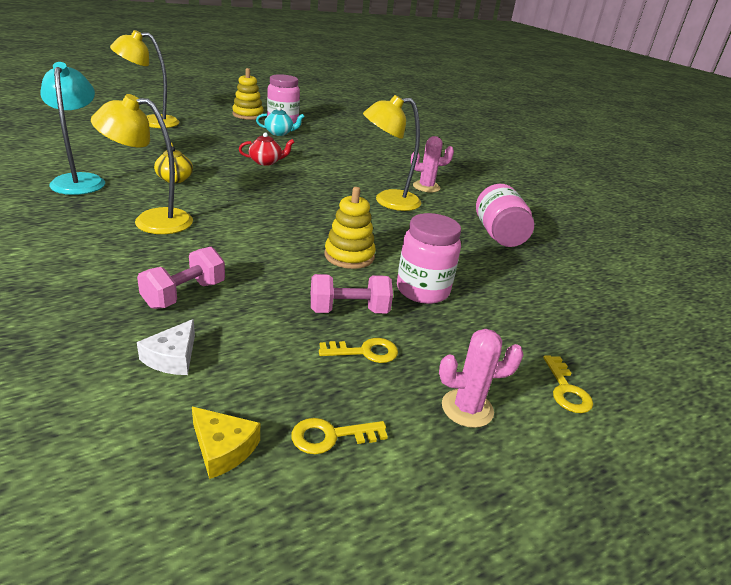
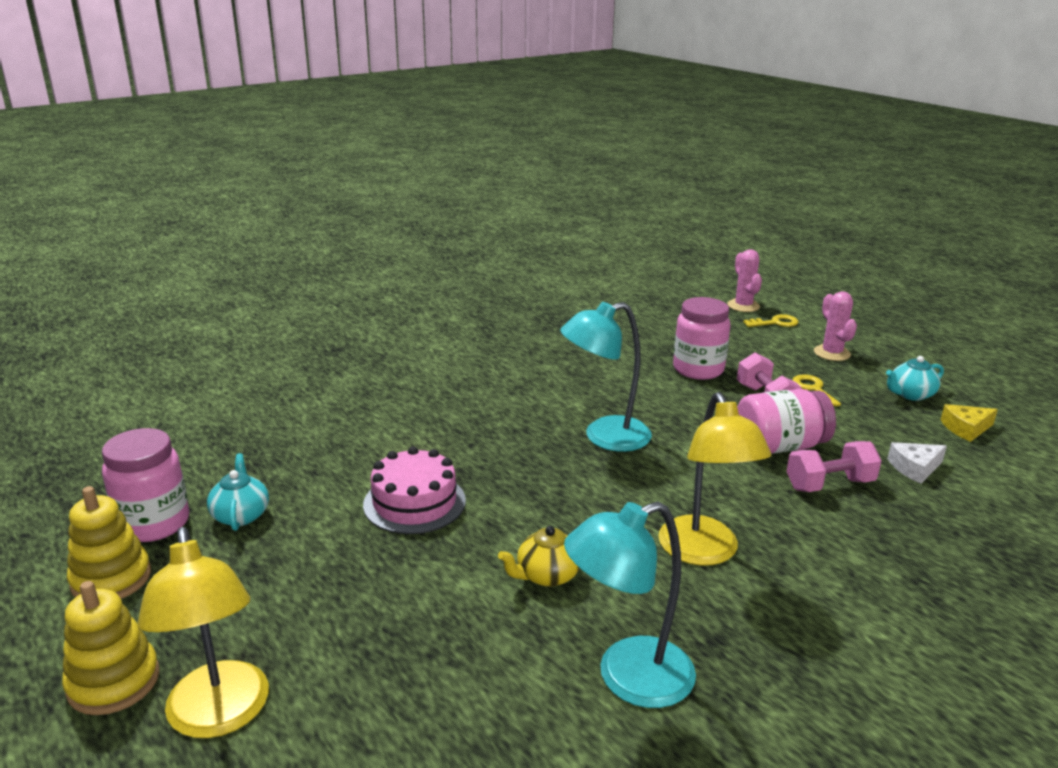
camera: 95 degrees left, 5 degrees down
(172, 357) = (914, 468): white cheese -> white cheese turned 150 degrees clockwise
(184, 294) = (829, 484): pink dumbbell -> pink dumbbell turned 45 degrees counterclockwise
(223, 448) = (966, 428): yellow cheese -> yellow cheese turned 135 degrees counterclockwise
(266, 162) = (414, 502): red teapot -> pink cake
(311, 221) = (604, 437): none -> turquoise lamp
(331, 436) = (910, 394): yellow key -> turquoise teapot
(349, 256) = (667, 407): yellow stacking toy -> yellow stacking toy (113, 682)
(388, 201) = (503, 394): yellow lamp -> none
(426, 187) = (437, 372): pink cactus -> pink cactus (743, 306)
(499, 235) = (548, 334): pink jar -> pink jar (779, 446)

